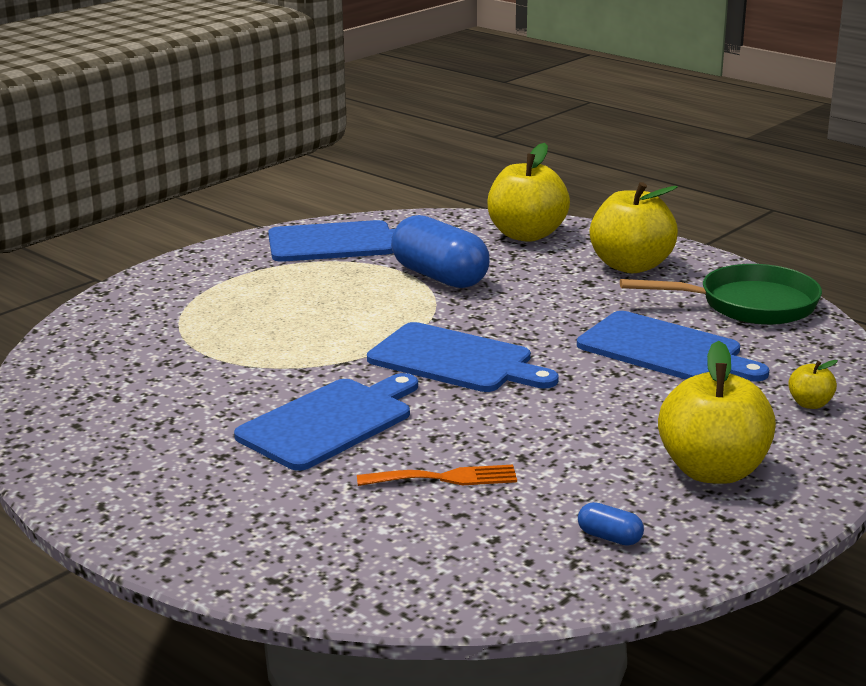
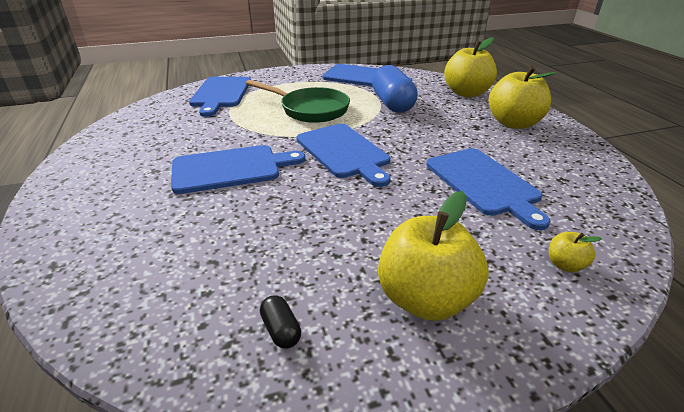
camera: 30 degrees right, 10 degrees up
(135, 326) = (221, 94): none -> blue cutting board
(445, 478) = (239, 229): orange fork -> none
(609, 537) = (281, 330): blue capsule -> black capsule
(748, 305) = (576, 168): green pan -> green pan (310, 109)

